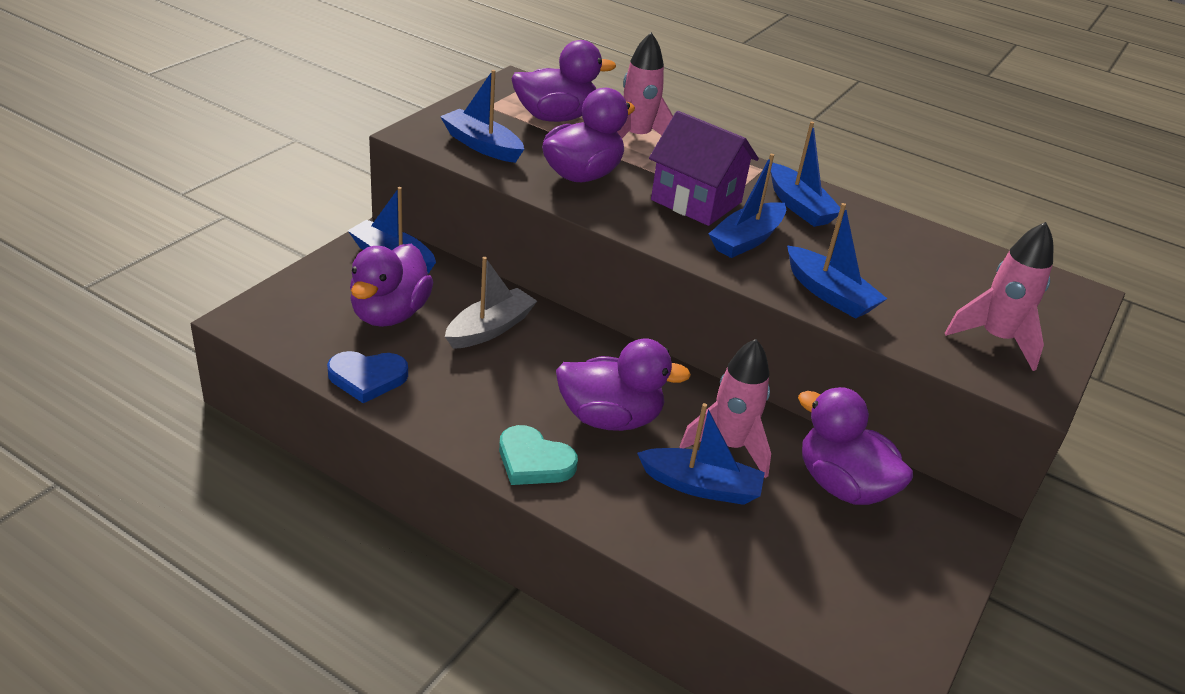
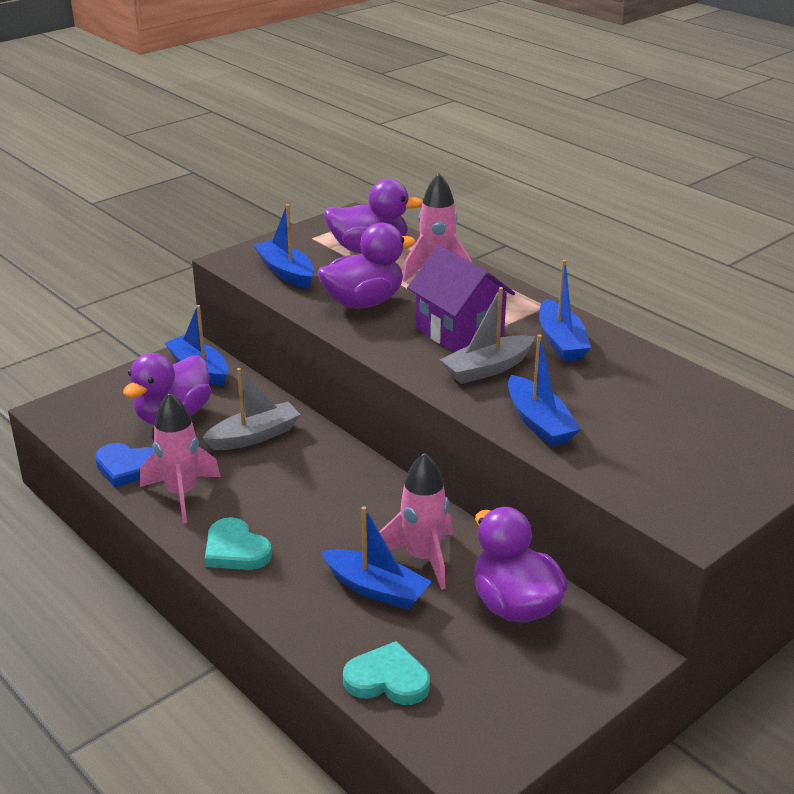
camera: 20 degrees right, 5 degrees down
(610, 418) = (323, 522): purple duck -> none
(746, 240) = (487, 369): blue boat -> grey boat
(763, 586) = (387, 679): none -> turquoise heart
(996, 339) = (687, 477): pink rocket -> pink rocket (181, 494)

